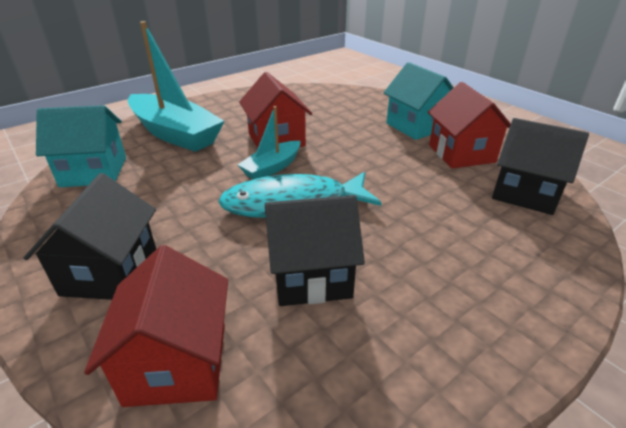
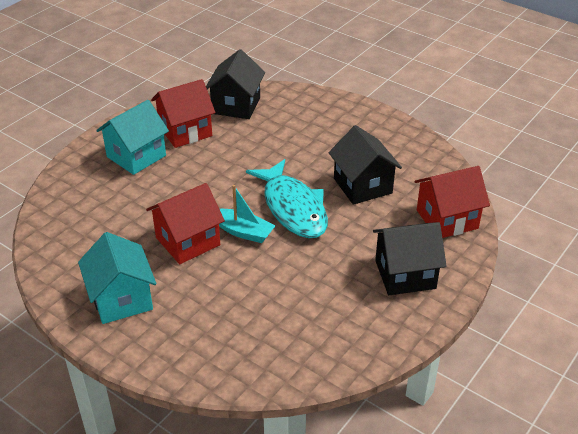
camera: 105 degrees left, 5 degrees up
(94, 172) = (291, 353): turquoise house -> turquoise house (121, 299)
(175, 134) = (193, 324): turquoise boat -> none

